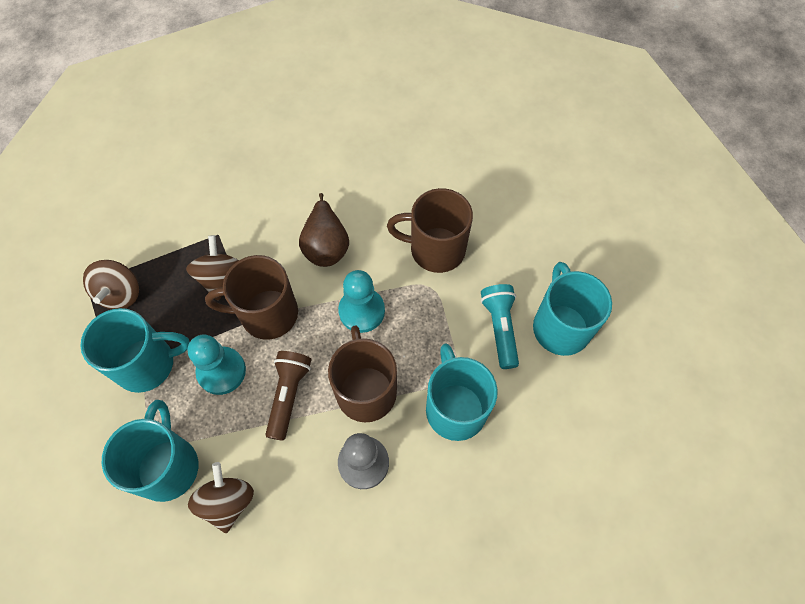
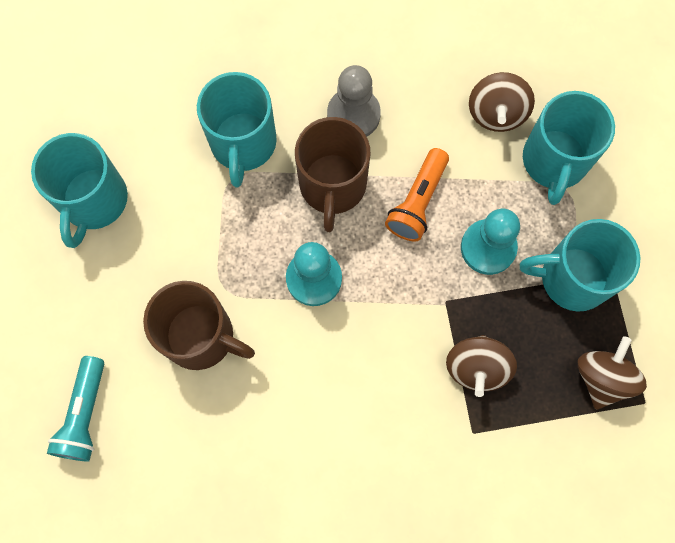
camera: 165 degrees left, 10 degrees up
(267, 314) = (426, 304): brown mug -> none
(288, 395) = (417, 202): brown flashlight -> orange flashlight
(326, 246) = (336, 378): brown pear -> none
(500, 328) = (162, 217): turquoise flashlight -> turquoise flashlight (85, 414)

